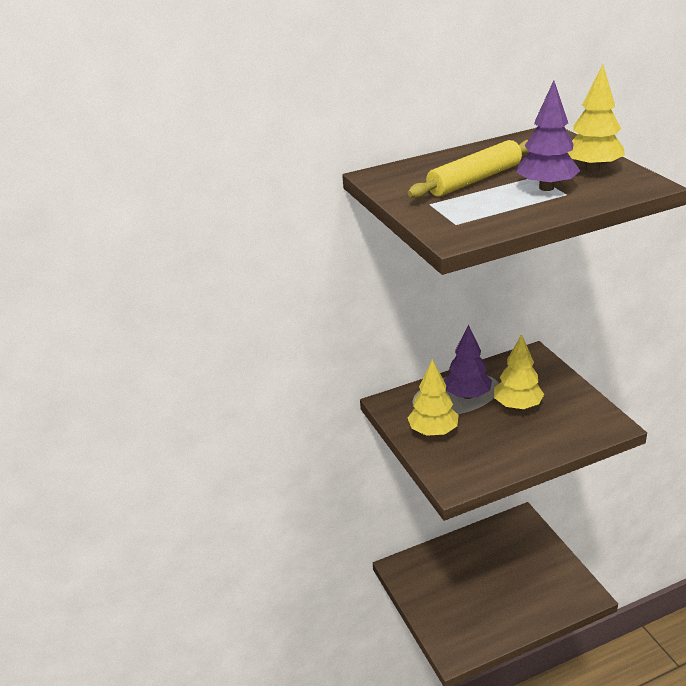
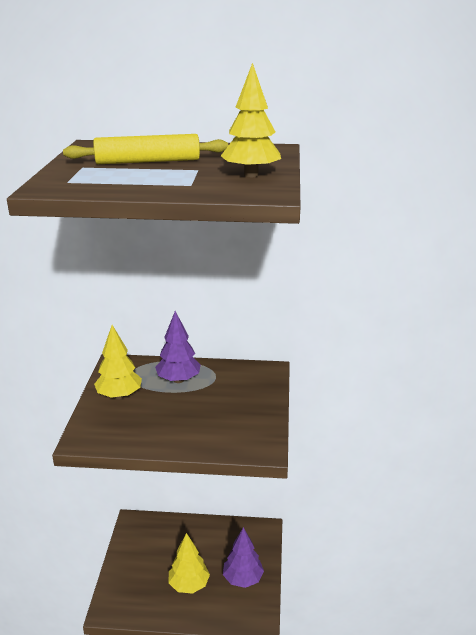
camera: 25 degrees right, 5 degrees down
(517, 406) = (206, 402): yellow tree -> yellow tree (189, 585)
(546, 188) = (185, 177): purple tree -> purple tree (243, 579)

